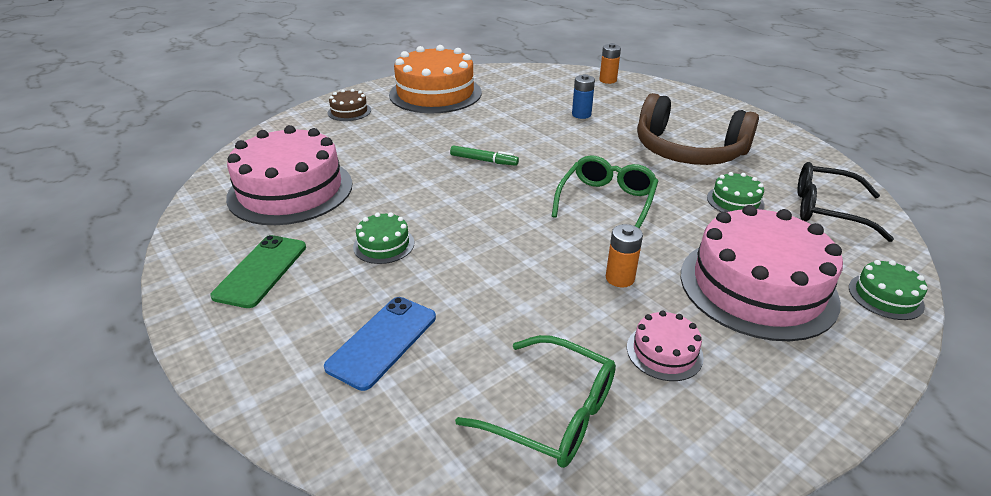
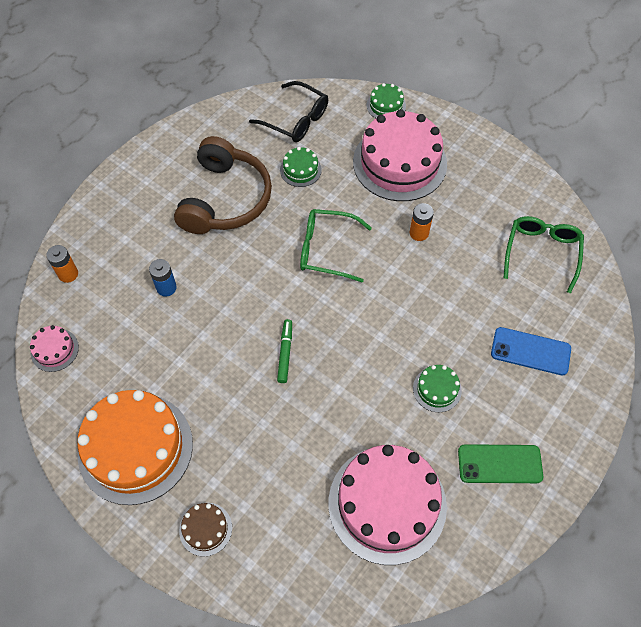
camera: 105 degrees left, 25 degrees up
(664, 352) = (476, 207): pink cake -> pink cake (54, 350)
(826, 210) = (296, 120): black glasses -> black glasses turned 60 degrees counterclockwise

